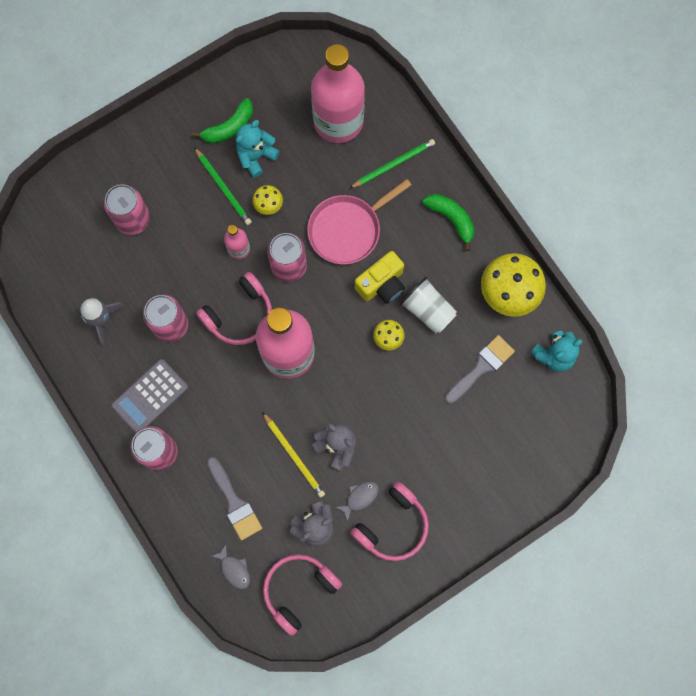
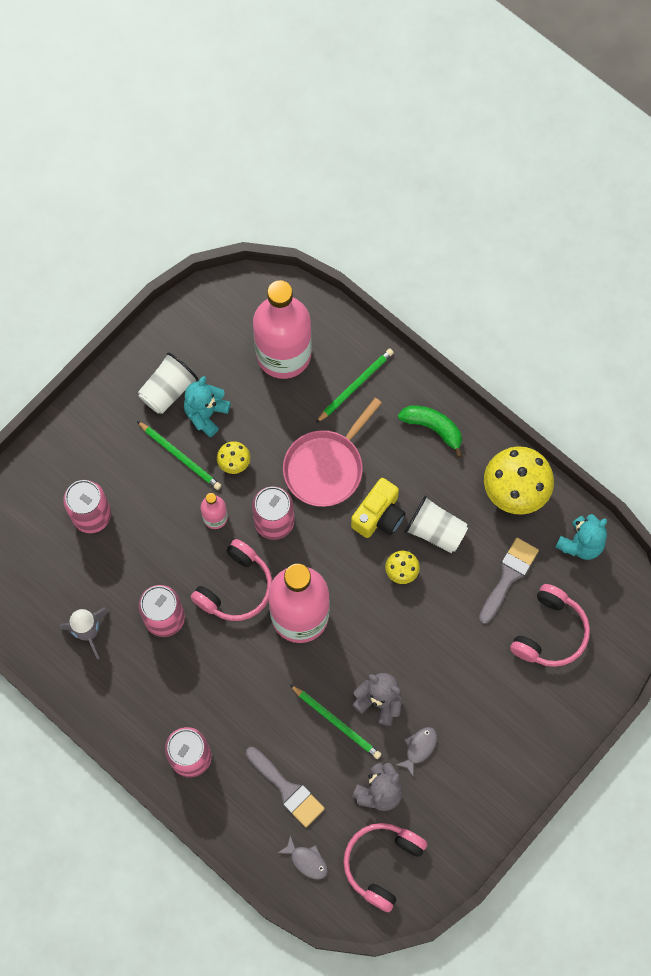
camera: 15 degrees left, 5 degrees down
(150, 396) = (164, 700): grey calculator -> none
(229, 127) = (168, 390): green banana -> white cup
(294, 456) = (336, 722): yellow pencil -> green pencil
(393, 526) = (462, 768): pink headphones -> pink headphones (550, 632)

